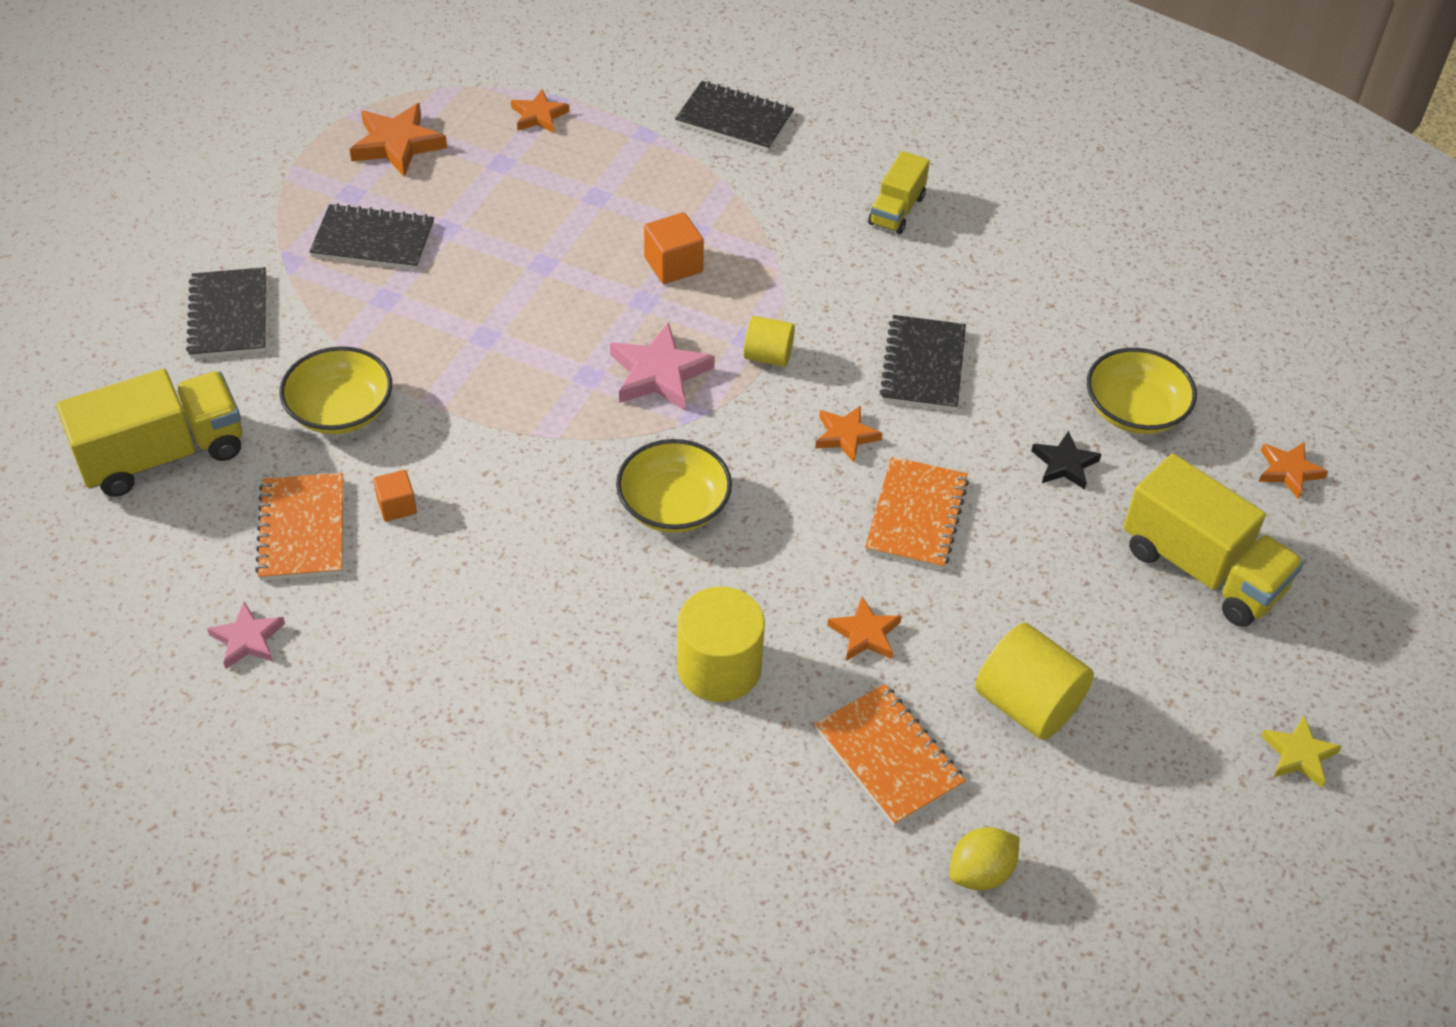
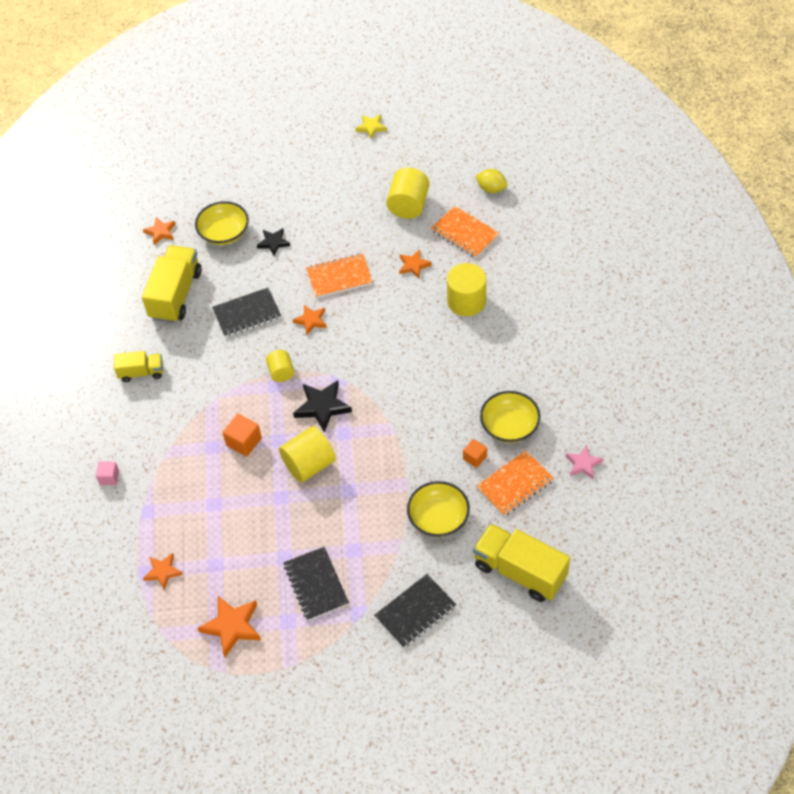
camera: 115 degrees left, 5 degrees up
(568, 314) = (309, 465): none -> yellow cylinder
(659, 373) = (322, 407): pink star -> black star
(674, 506) = (397, 359): yellow bowl -> yellow bowl (509, 426)
(734, 120) = (109, 477): black notebook -> pink cube
(888, 757) = (465, 233): orange notebook -> orange notebook turned 75 degrees counterclockwise
(1202, 569) = (301, 181): yellow truck -> yellow truck (176, 295)
(1289, 471) = (226, 174): orange star -> orange star (160, 232)

